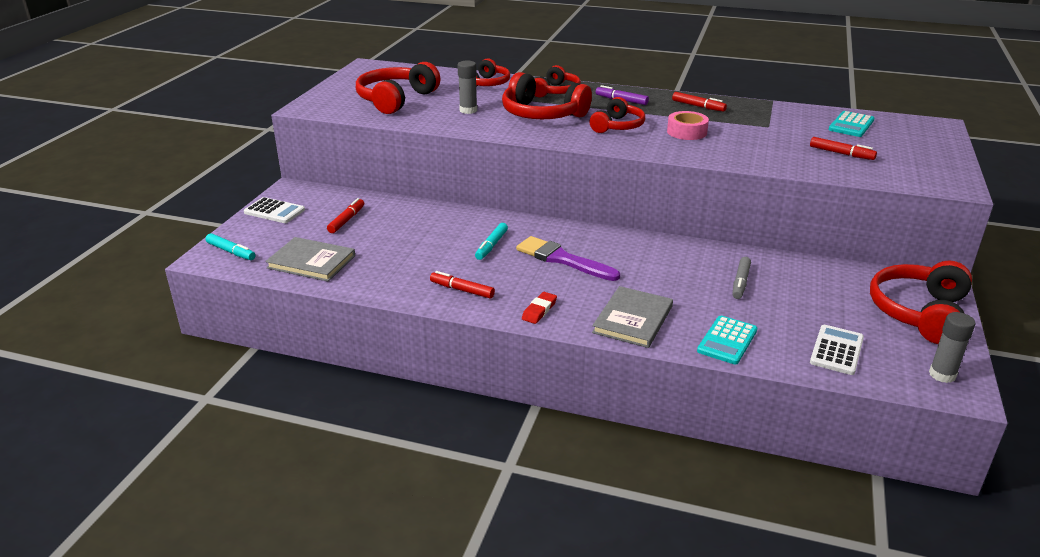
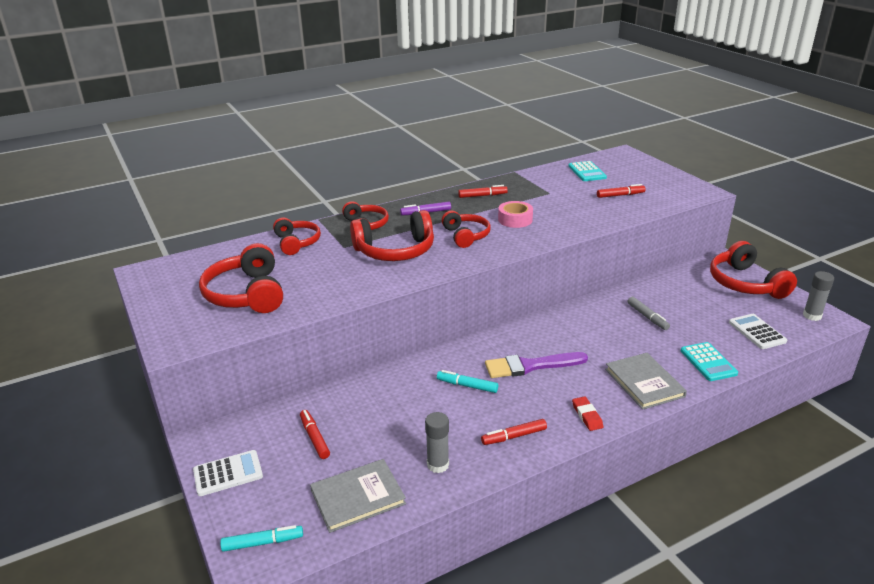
camera: 45 degrees left, 0 degrees up
(468, 110) = (332, 274): grey glue stick -> grey glue stick (438, 465)
(491, 245) = (467, 386): turquoise marker -> turquoise marker turned 135 degrees clockwise

